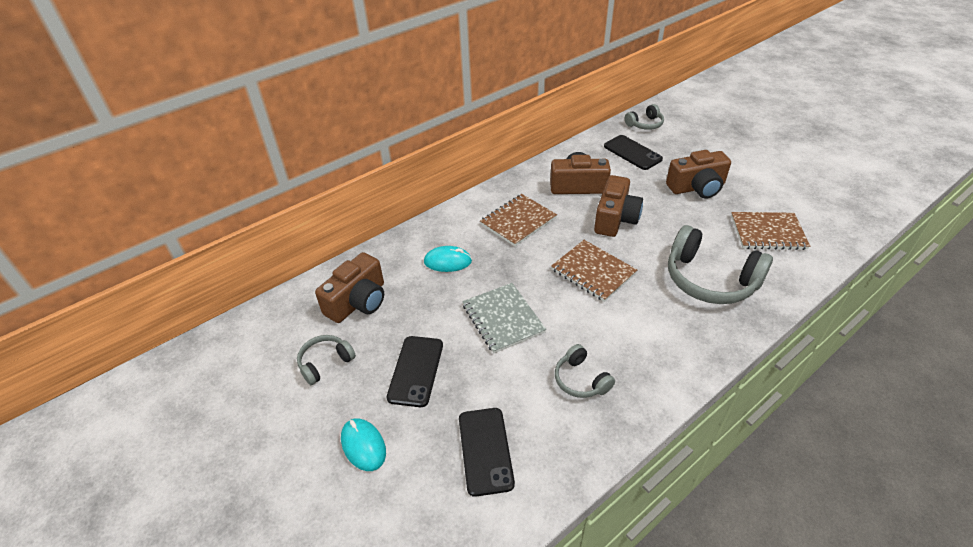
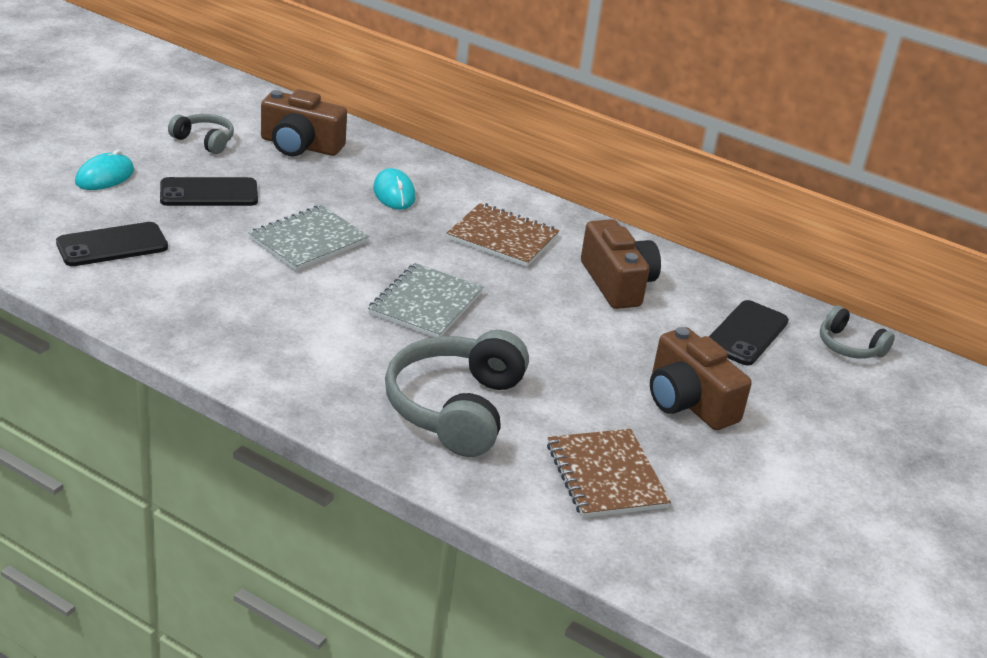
camera: 65 degrees right, 10 degrees down
(581, 380) = (227, 301): grey headphones -> none
(593, 272) = (425, 303): brown notebook -> grey notebook
(615, 219) = (554, 320): brown camera -> none

